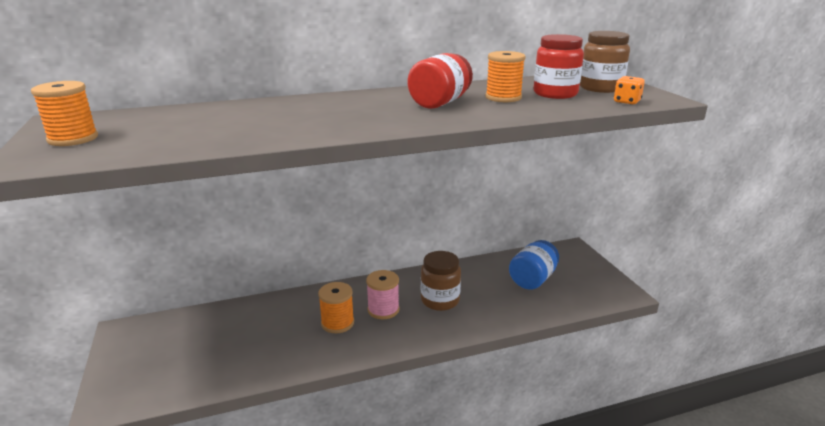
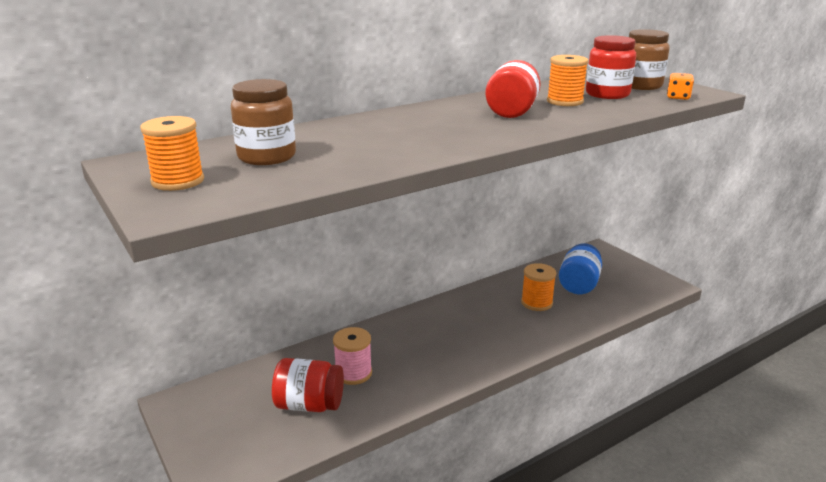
camera: 15 degrees left, 0 degrees up
(223, 352) = (309, 404): none -> red jar
(337, 323) = (413, 356): orange spool -> orange spool (536, 303)
(383, 310) = (451, 335): pink spool -> pink spool (353, 373)
(440, 300) = (502, 317): brown jar -> brown jar (267, 157)

